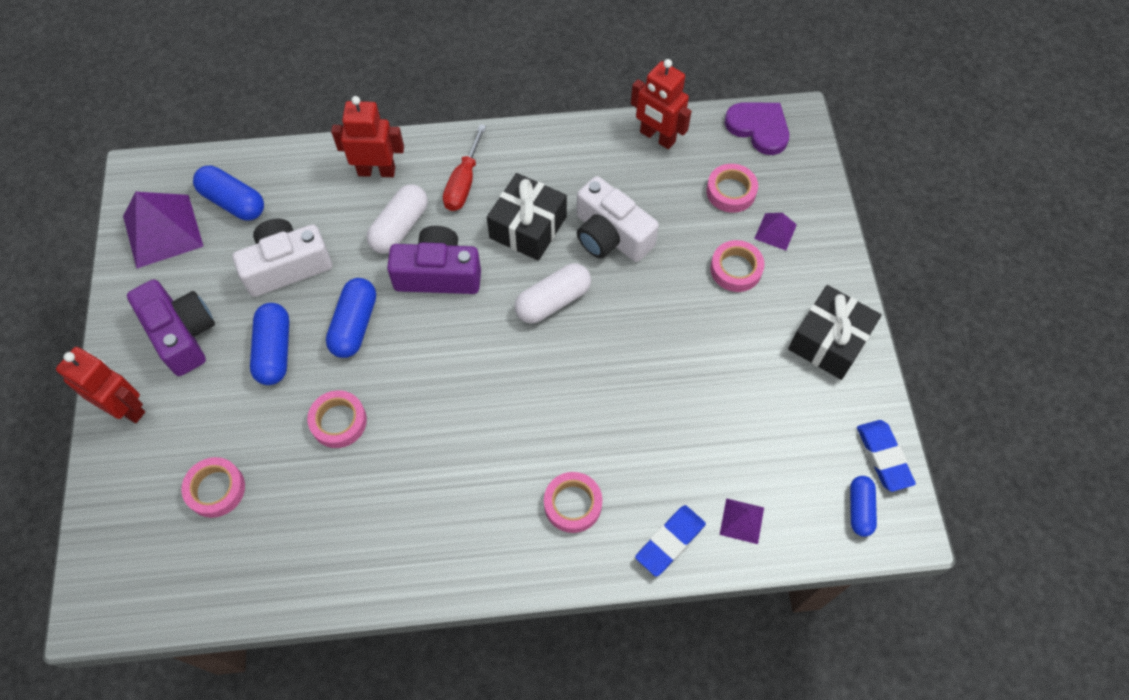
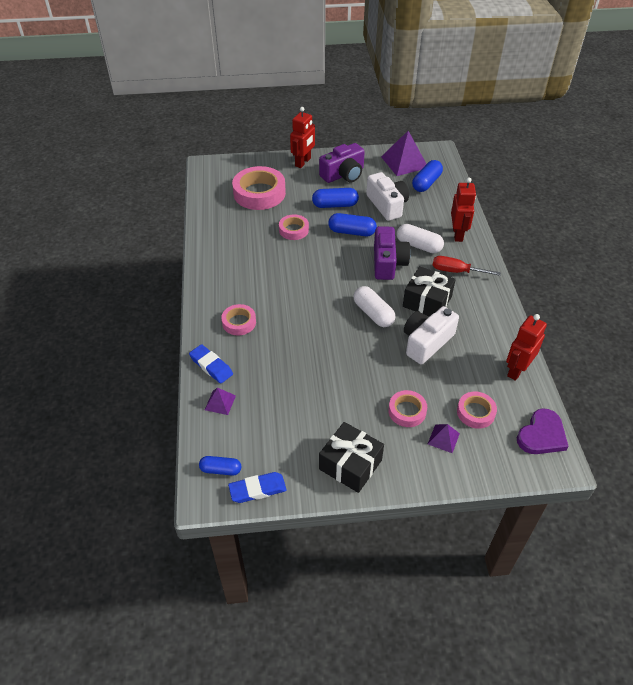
camera: 90 degrees right, 15 degrees down
(216, 489) = (259, 193): pink tape -> pink tape, size x1.85

